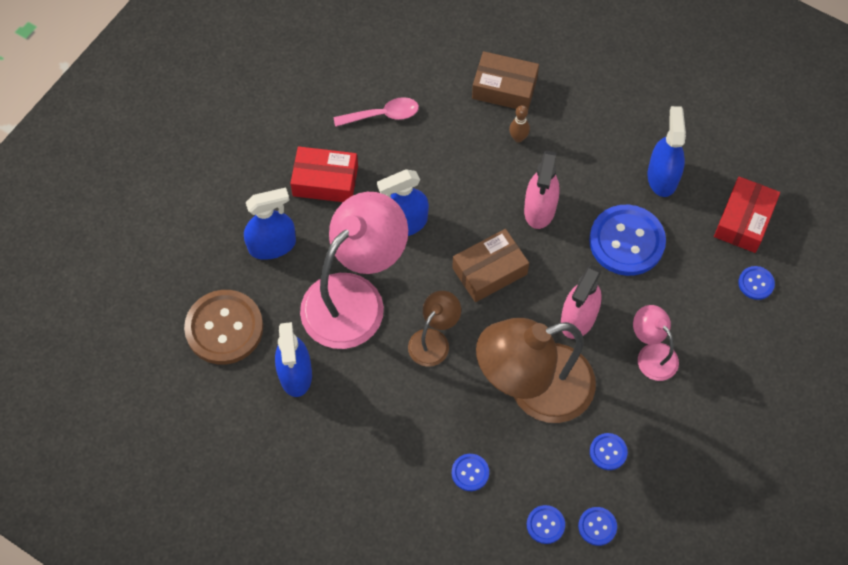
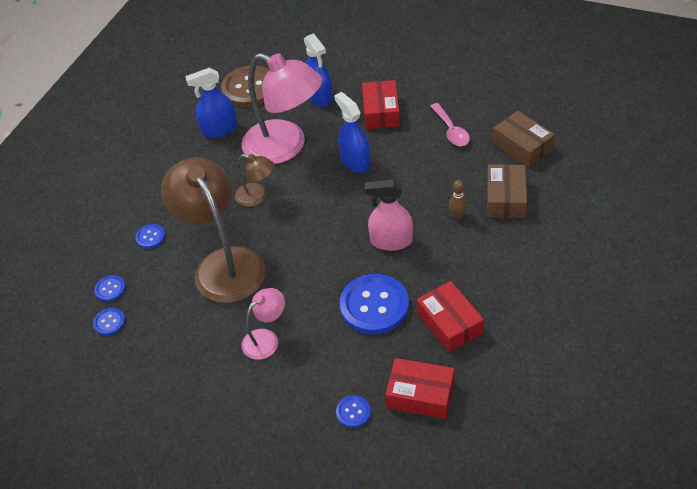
camera: 85 degrees right, 15 degrees down
(489, 271) = (324, 219): brown box -> brown box (522, 146)
(578, 318) = (292, 283): pink spray bottle -> none
(608, 452) = (173, 320): blue button -> none
(662, 177) = (449, 323): blue spray bottle -> red box

